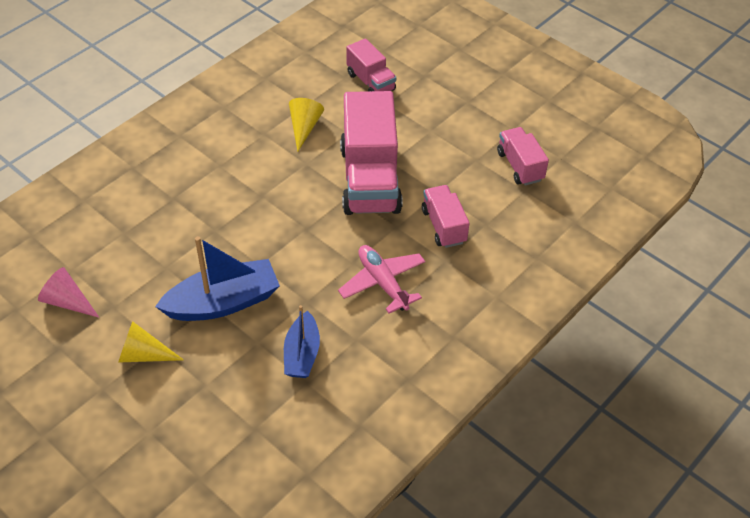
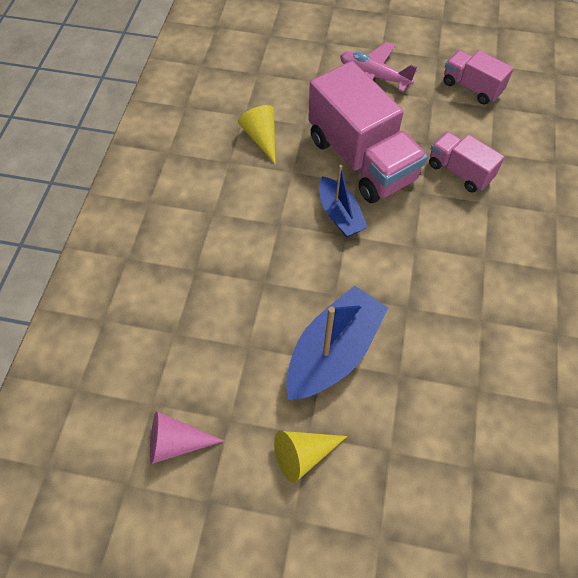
camera: 30 degrees left, 10 degrees up
(302, 354) = (448, 363): blue boat -> blue boat (340, 215)
(371, 82) = (284, 68): pink truck -> none
(382, 283) = (456, 252): pink plane -> pink plane (373, 76)

